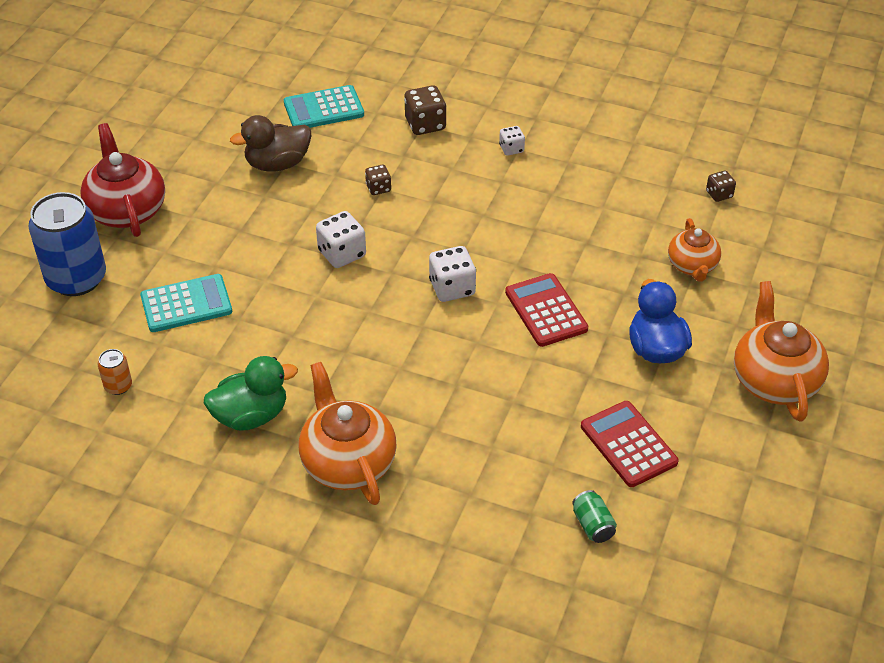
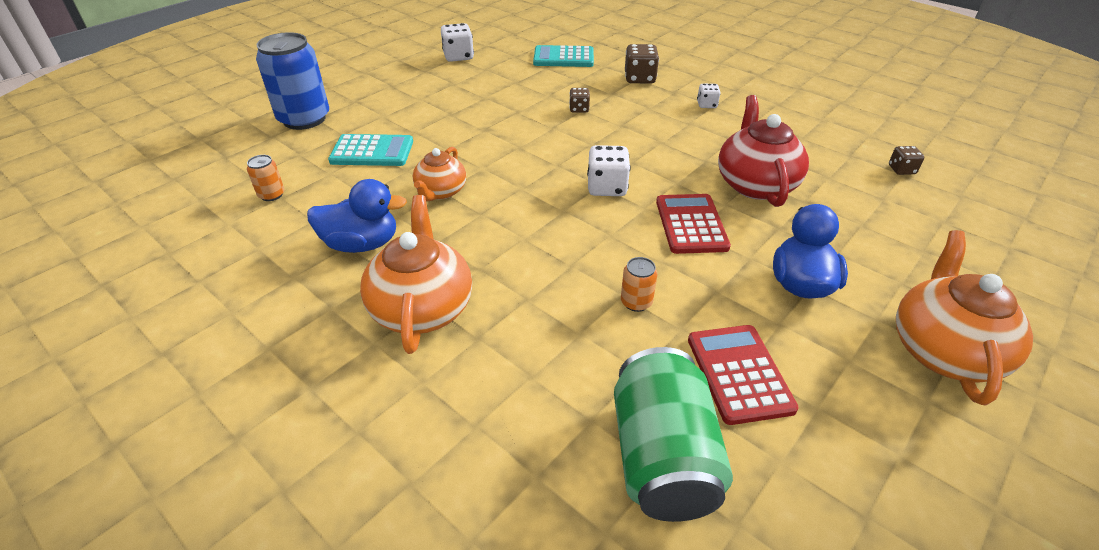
camera: 20 degrees right, 5 degrees down
(126, 210) = (375, 87): red teapot -> red teapot (755, 184)
(251, 416) = (362, 244): green duck -> blue duck
(277, 164) = (507, 81): brown duck -> none
(342, 254) = (522, 144): white dice -> white dice (458, 56)
(527, 405) = (636, 302): none -> orange can
(593, 525) = (662, 457): green can -> green can, size x2.32
(692, 266) = (860, 220): orange teapot -> orange teapot (441, 192)

